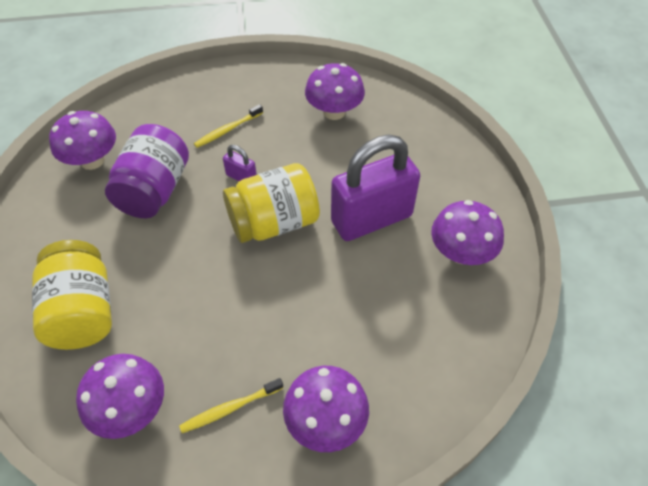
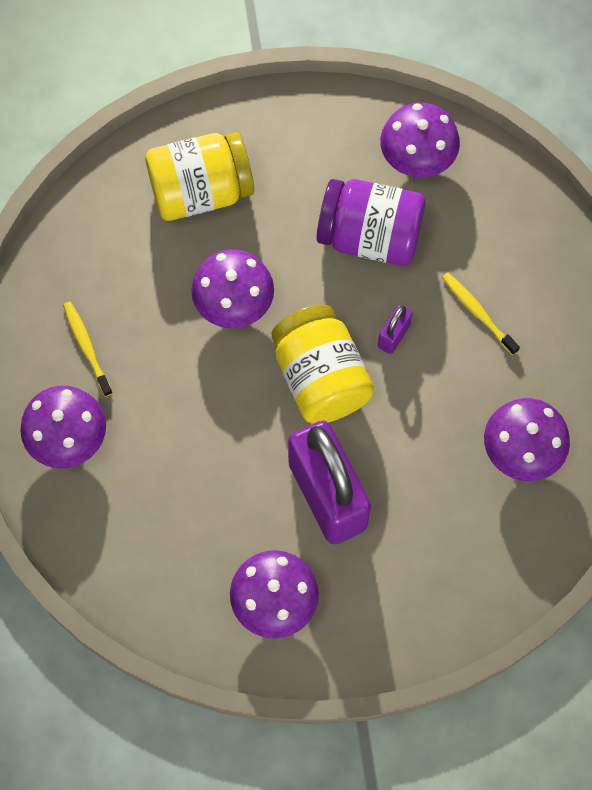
camera: 90 degrees right, 15 degrees up
(131, 409) = (91, 256): purple mushroom -> purple mushroom (234, 304)

